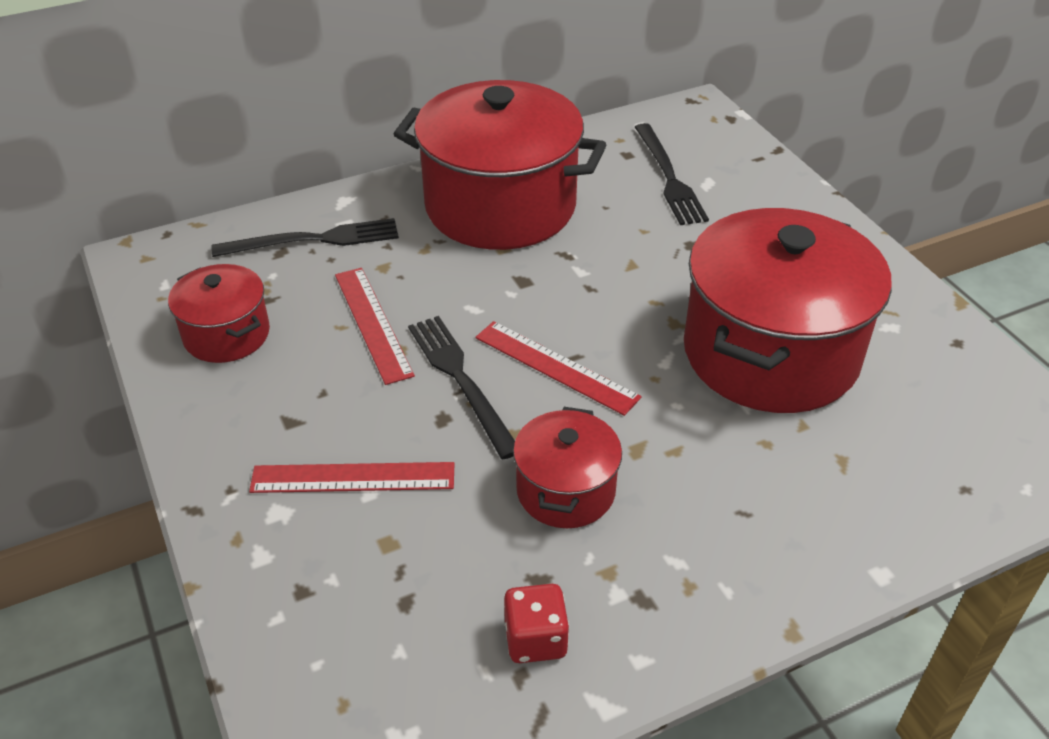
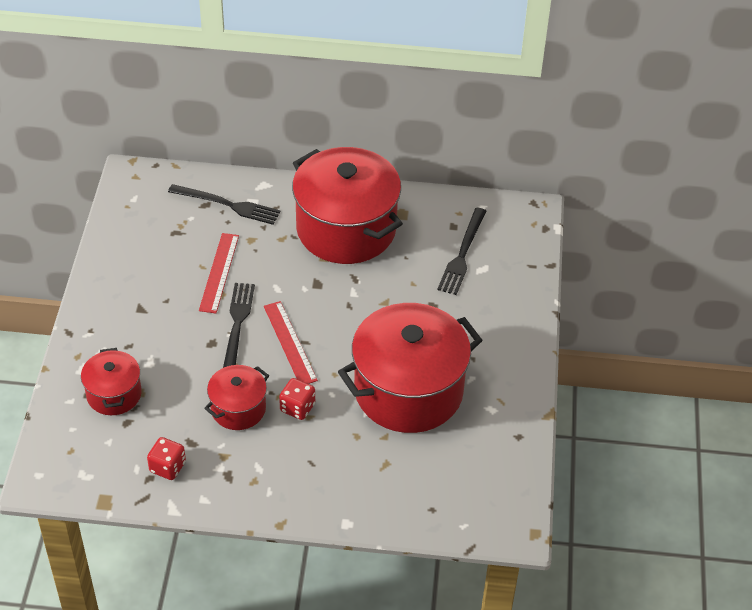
camera: 30 degrees right, 5 degrees up
(226, 334) = (144, 244): red pot -> red pot (114, 394)
(353, 478) = (147, 352): red ruler -> none
(649, 446) = (297, 407): none -> red dice

